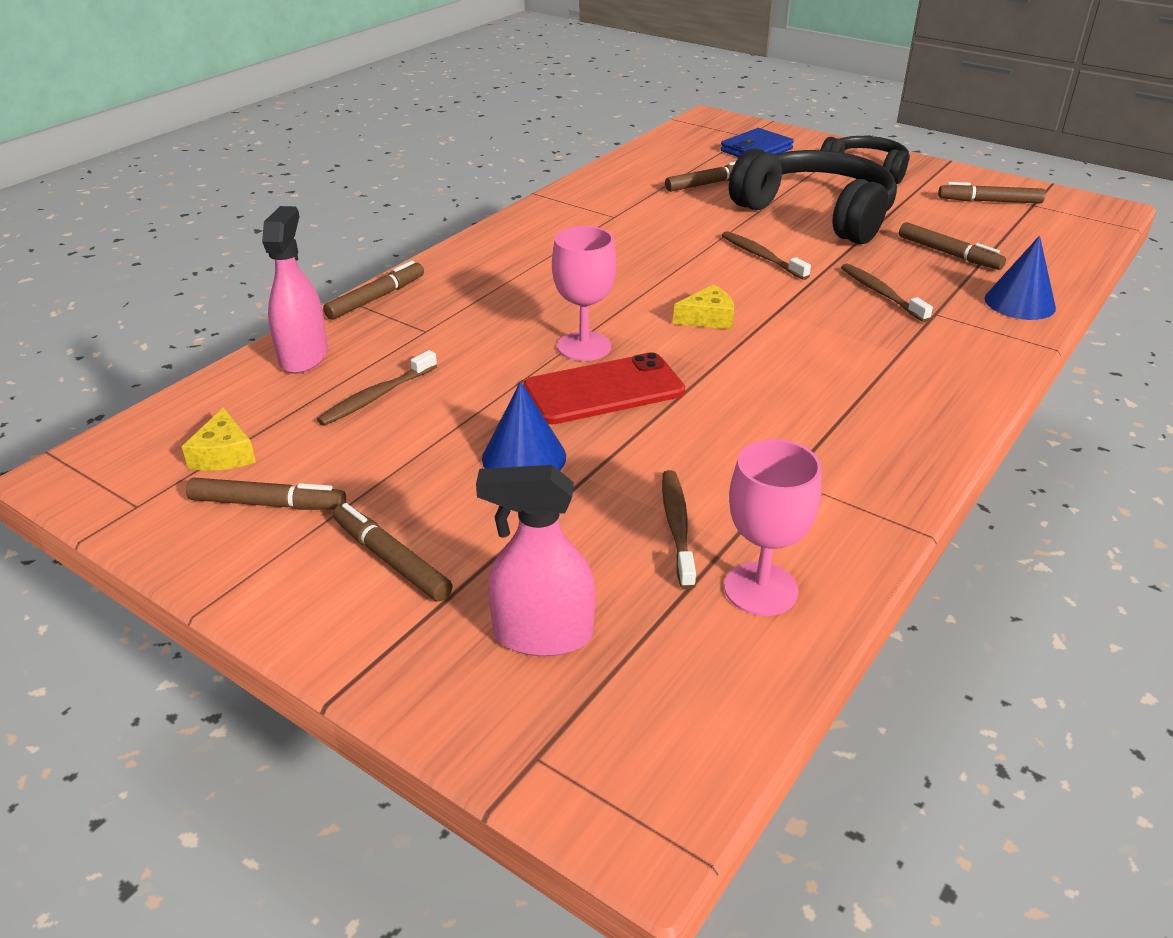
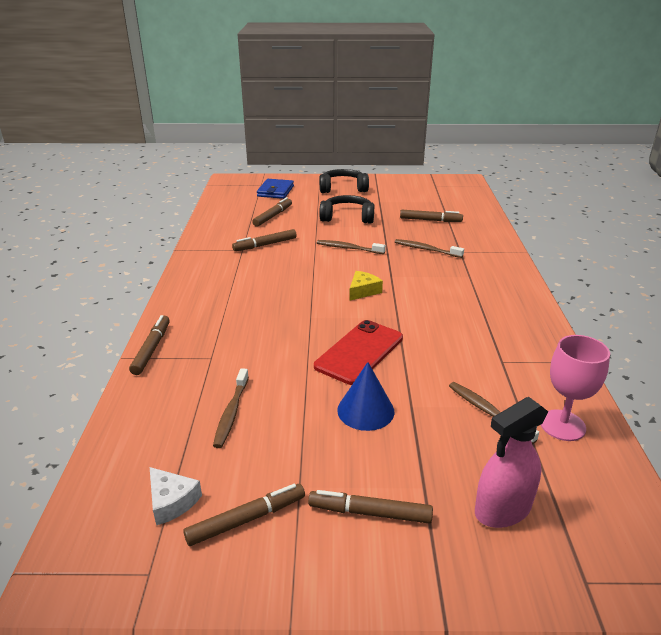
camera: 35 degrees left, 5 degrees down
(224, 454) = (171, 501): yellow cheese -> white cheese
(303, 356) = (147, 407): pink spray bottle -> none
(584, 346) = (318, 331): pink goblet -> none
(817, 214) = (347, 217): black headphones -> black headphones, size x0.60
(989, 201) = (416, 189): brown marker -> brown marker (265, 245)
(1019, 303) = (487, 235): blue cone -> none

